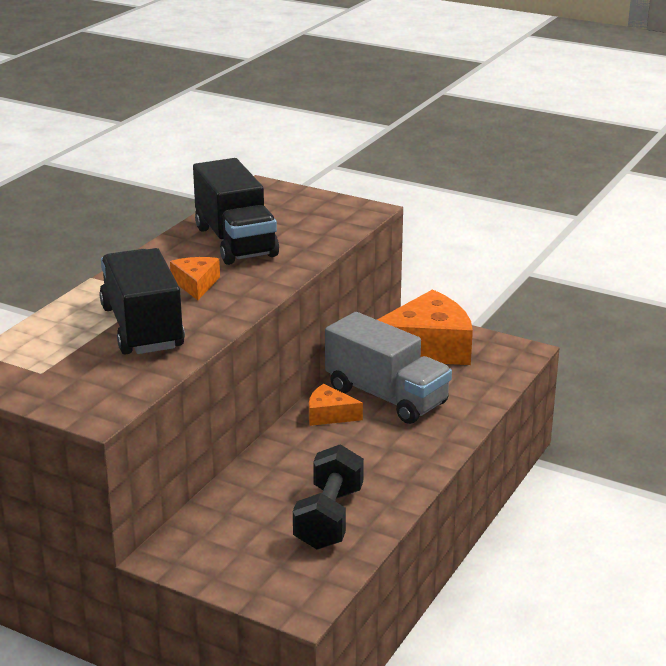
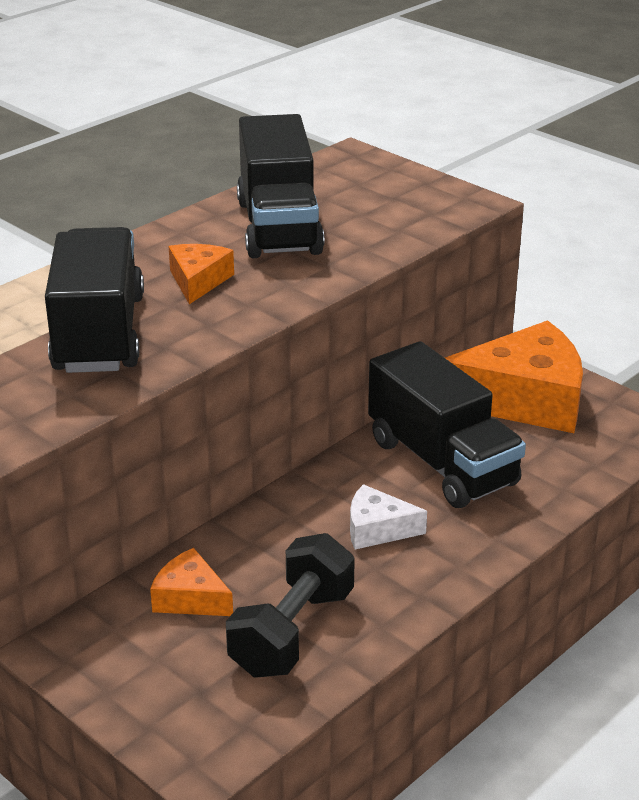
camera: 15 degrees right, 5 degrees up
(329, 415) = (355, 477): orange cheese -> orange cheese (190, 598)
(359, 445) = (377, 529): none -> white cheese
(386, 396) = (441, 462): grey truck -> black truck

